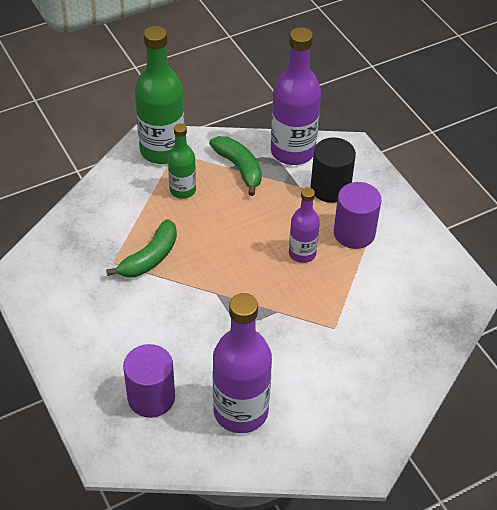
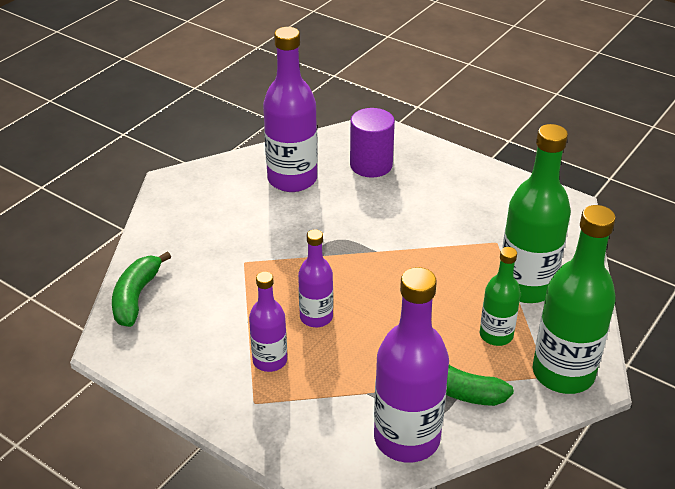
camera: 155 degrees right, 10 degrees down
(127, 216) = (526, 287): none -> green bottle
(150, 258) = (466, 258): green banana -> green banana (136, 297)
(330, 188) = (328, 406): black cylinder -> none
(354, 233) = (270, 360): purple cylinder -> purple bottle

